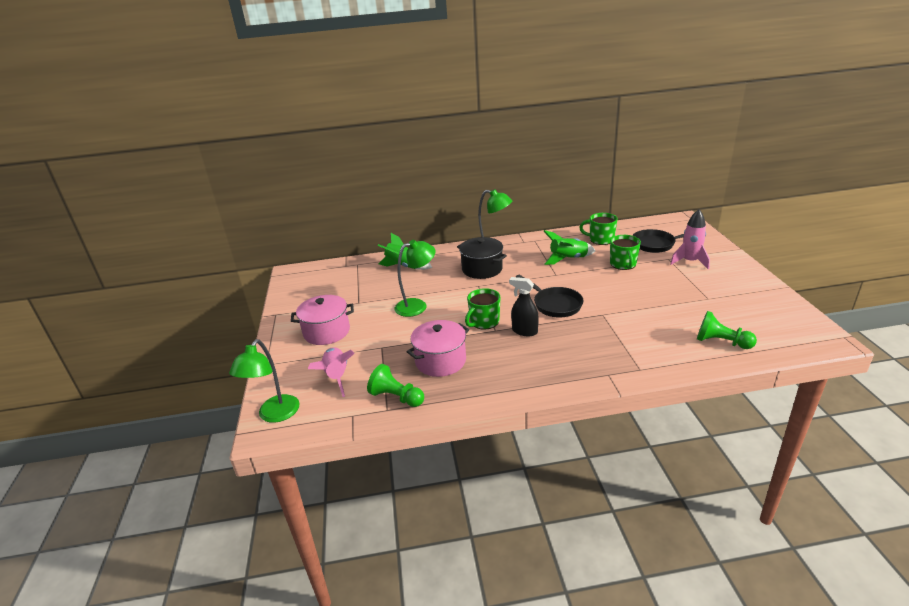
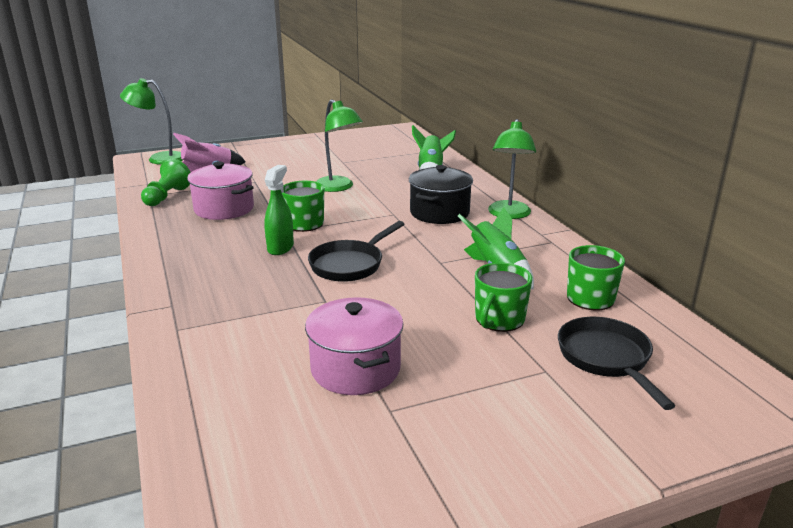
camera: 75 degrees right, 5 degrees down
(326, 332) = (285, 157): pink pot -> pink pot (355, 369)
(524, 331) = (280, 248): black spray bottle -> green spray bottle
(623, 264) = (499, 319): green mug -> green mug turned 45 degrees counterclockwise
(690, 262) = (544, 398): pink rocket -> none
(721, 342) = (235, 412): green pawn -> none

